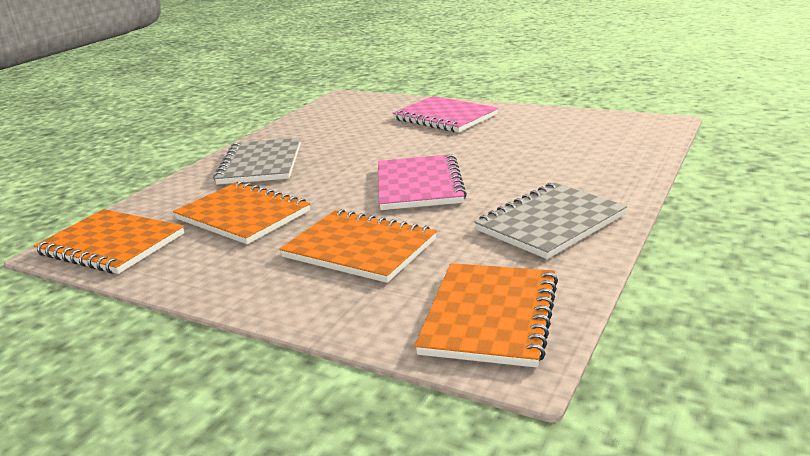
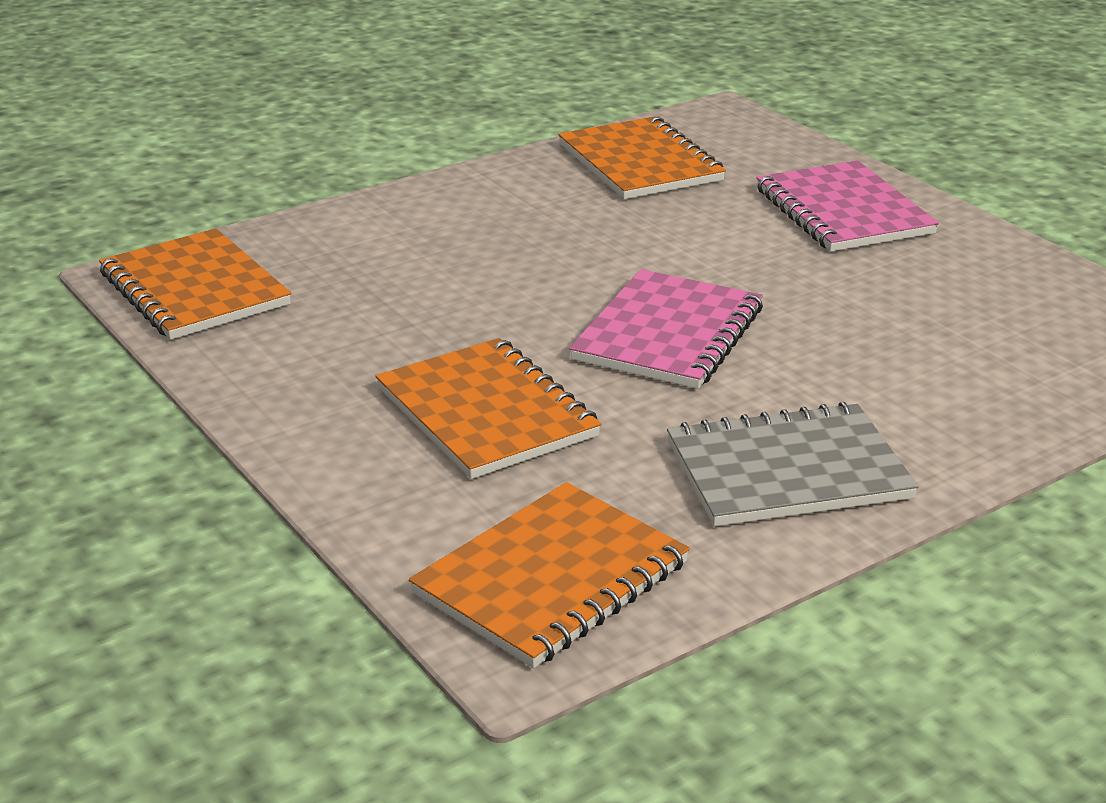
camera: 25 degrees right, 5 degrees up
(243, 215) = (386, 300): orange notebook -> orange notebook (640, 163)
(260, 164) = (482, 214): grey notebook -> none

